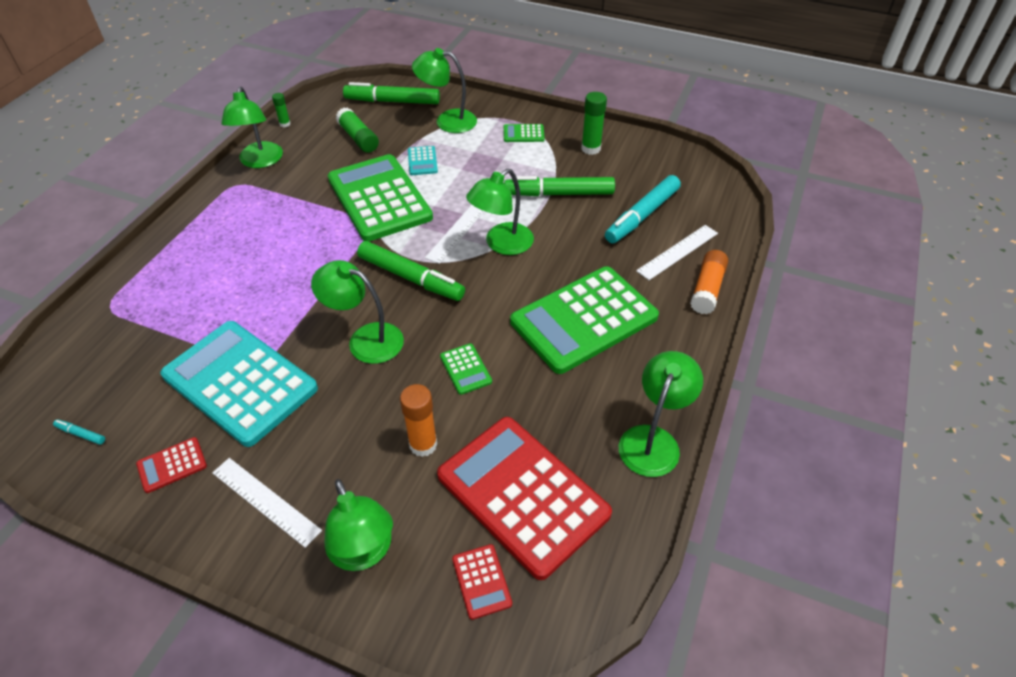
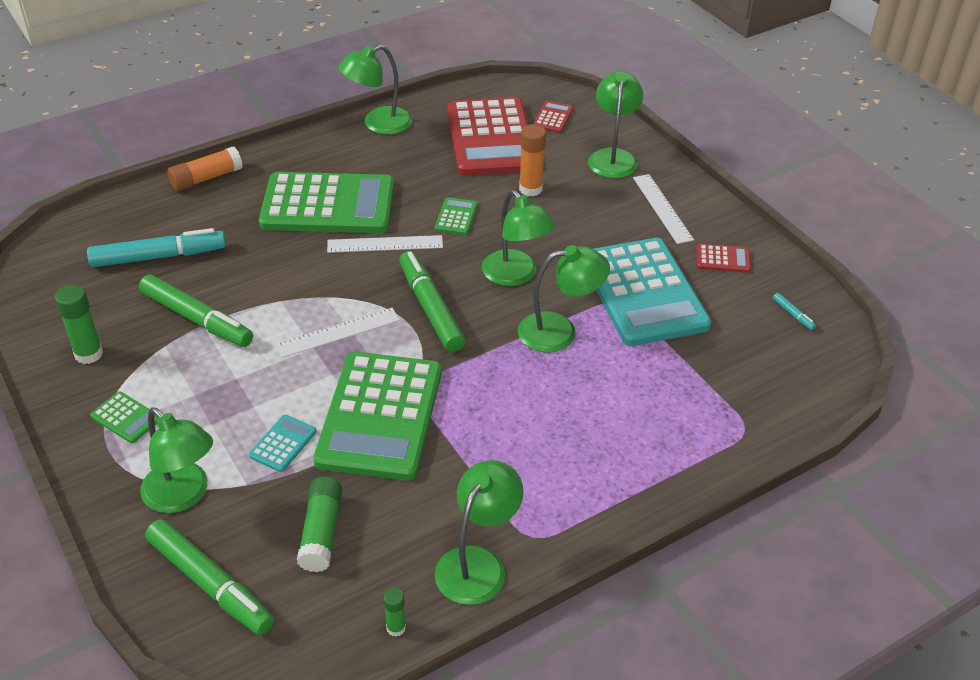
camera: 145 degrees left, 5 degrees down
(501, 244) = (316, 297): green lamp -> green lamp (559, 331)
(677, 252) = (181, 213): white ruler -> white ruler (385, 244)

